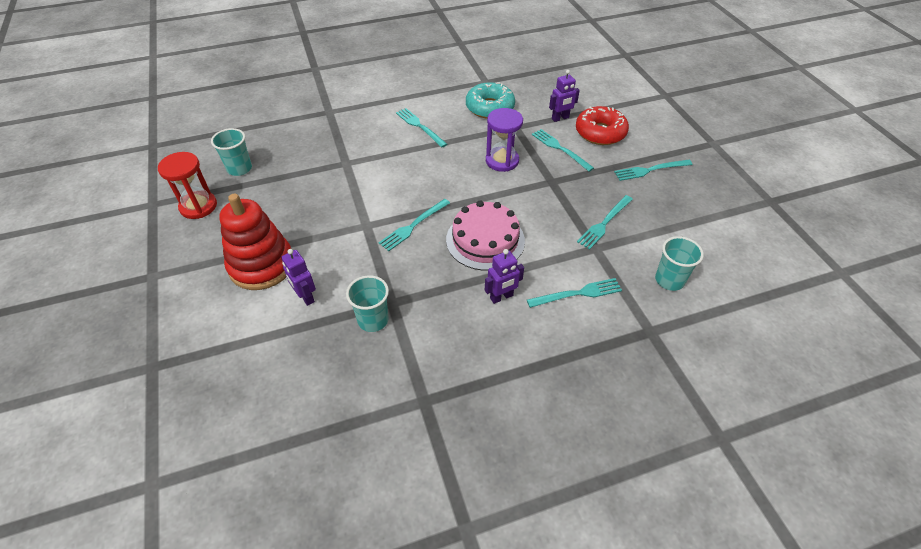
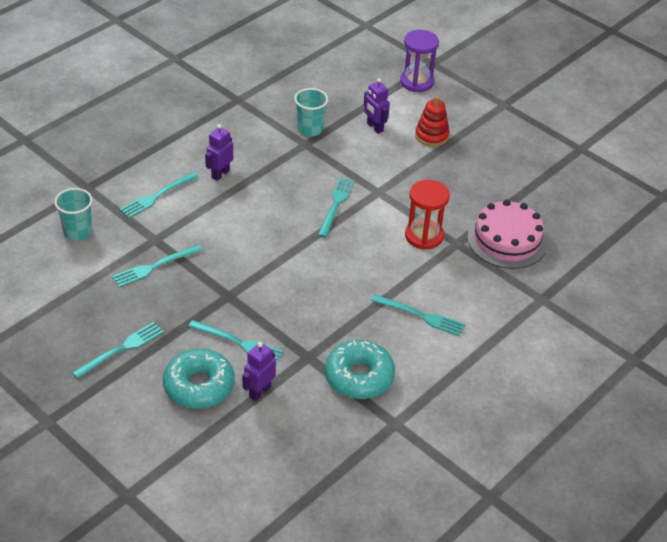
camera: 150 degrees right, 5 degrees down
(198, 206) = (540, 159): red hourglass -> red hourglass (424, 236)
(239, 169) = (550, 202): turquoise cup -> none
(262, 265) = (431, 136): red stacking toy -> red stacking toy, size x0.58
(305, 297) = (374, 127): purple robot -> purple robot turned 150 degrees counterclockwise
(485, 240) = (261, 213): pink cake -> pink cake (507, 240)
(502, 161) = (296, 302): purple hourglass -> purple hourglass (416, 82)
(600, 132) = (199, 386): red donut -> turquoise donut
(604, 223) = (154, 266): turquoise fork -> turquoise fork turned 135 degrees counterclockwise

